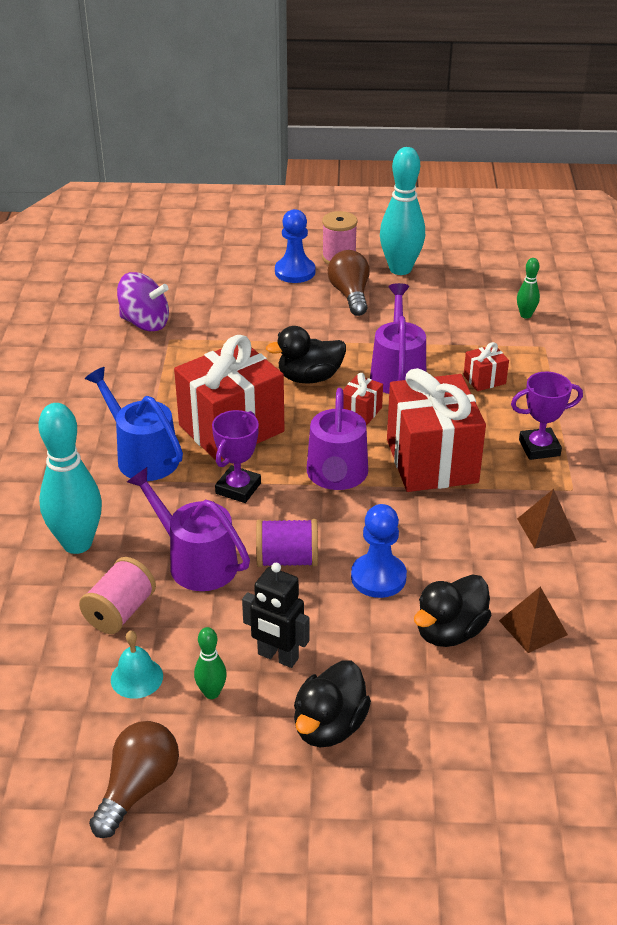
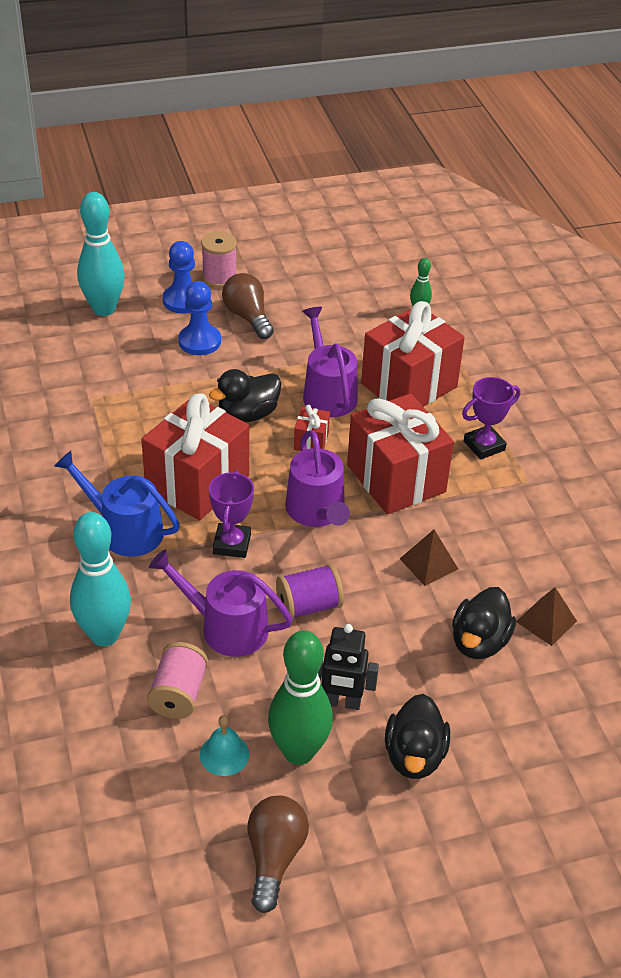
camera: 20 degrees left, 5 degrees up
(145, 323) = (59, 384): purple spinning top -> none
(211, 693) = (298, 751): green bowling pin -> green bowling pin, size x2.11
(378, 577) = (397, 604): blue pawn -> blue pawn (199, 341)
(400, 269) = (283, 280): turquoise bowling pin -> turquoise bowling pin (104, 309)
(484, 379) = (409, 385): red gift -> red gift, size x2.33
(546, 529) = (521, 525): brown pyramid -> brown pyramid (429, 564)

